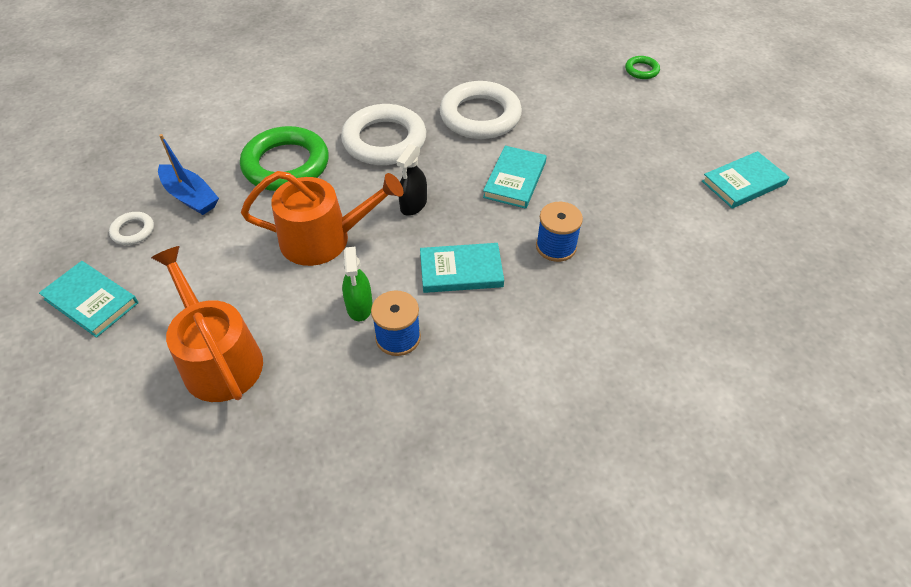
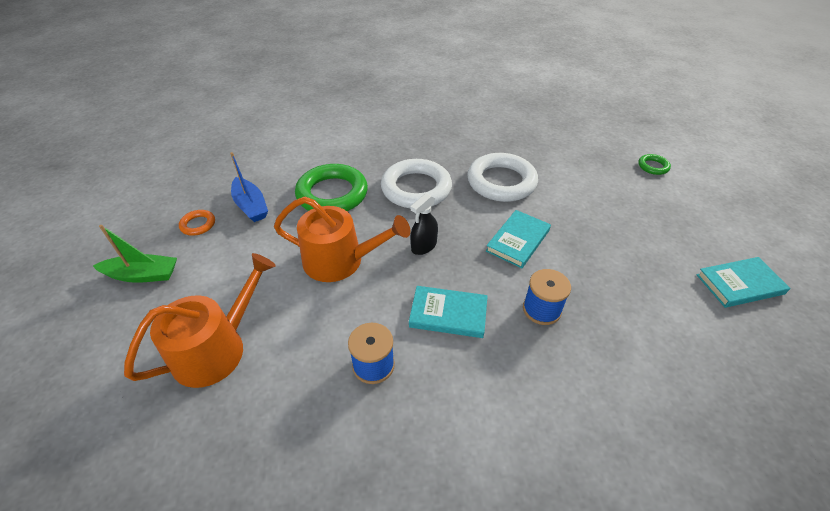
camera: 15 degrees right, 5 degrees down
(91, 301) = (143, 275): turquoise book -> green boat
(133, 231) = (198, 225): white ring -> orange ring
(218, 358) = (216, 348): orange watering can -> orange watering can turned 60 degrees clockwise
(359, 306) = (349, 327): green spray bottle -> none

